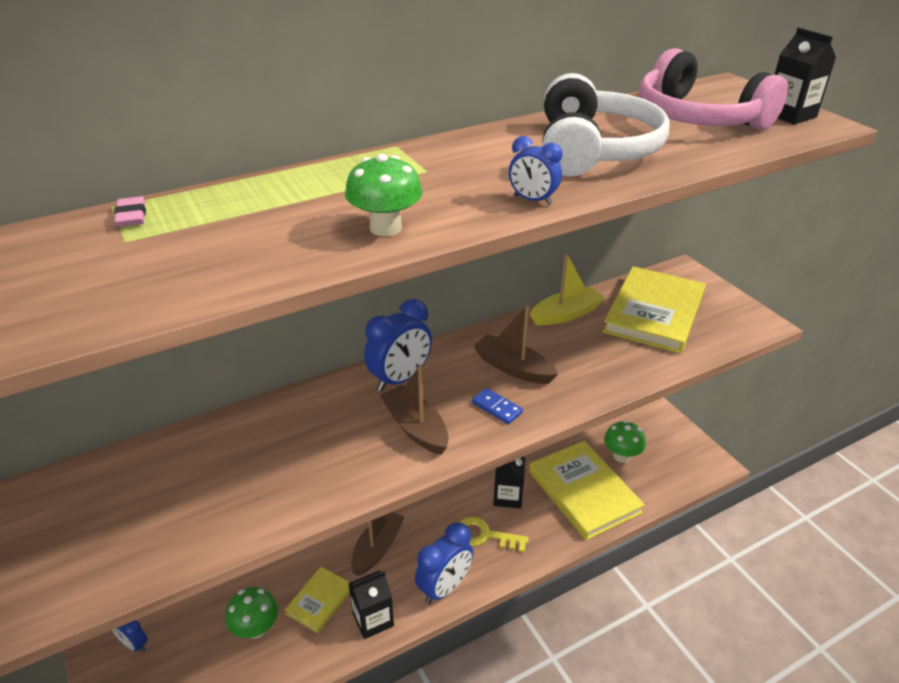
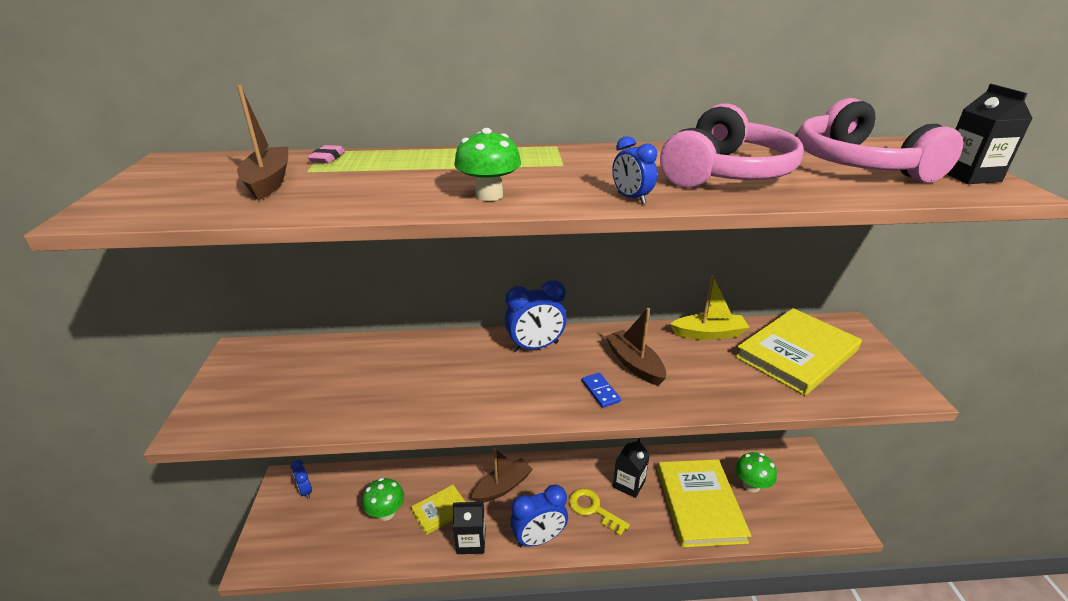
camera: 25 degrees right, 5 degrees down
(415, 428) = (524, 387): brown boat -> brown boat (268, 182)
(594, 150) = (726, 172): white headphones -> pink headphones

